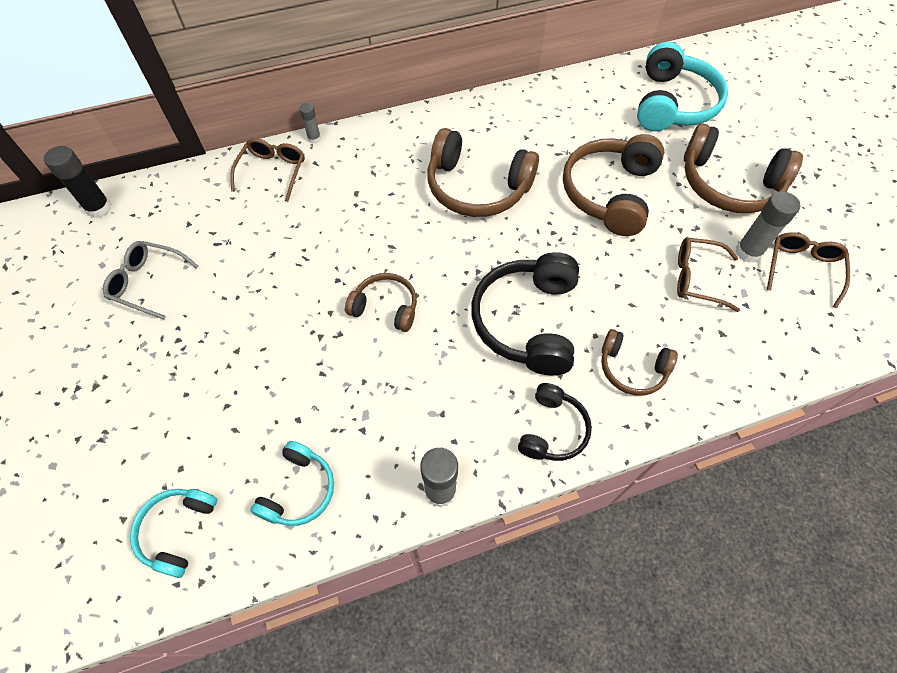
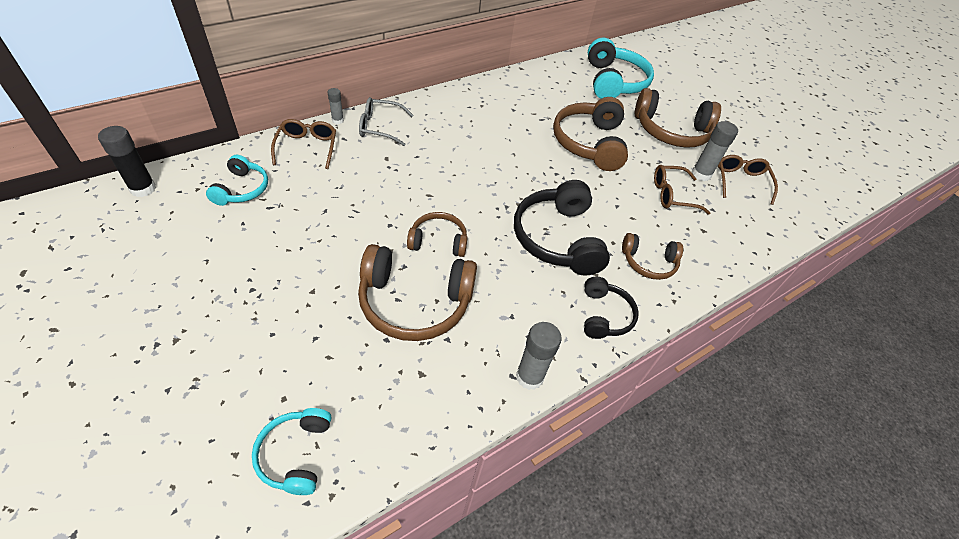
camera: 20 degrees left, 10 degrees down
(148, 282) = (209, 245): grey glasses -> grey glasses (380, 127)
(299, 490) = (404, 398): turquoise headphones -> turquoise headphones (242, 189)
(477, 187) = (486, 147): brown headphones -> brown headphones (415, 302)

